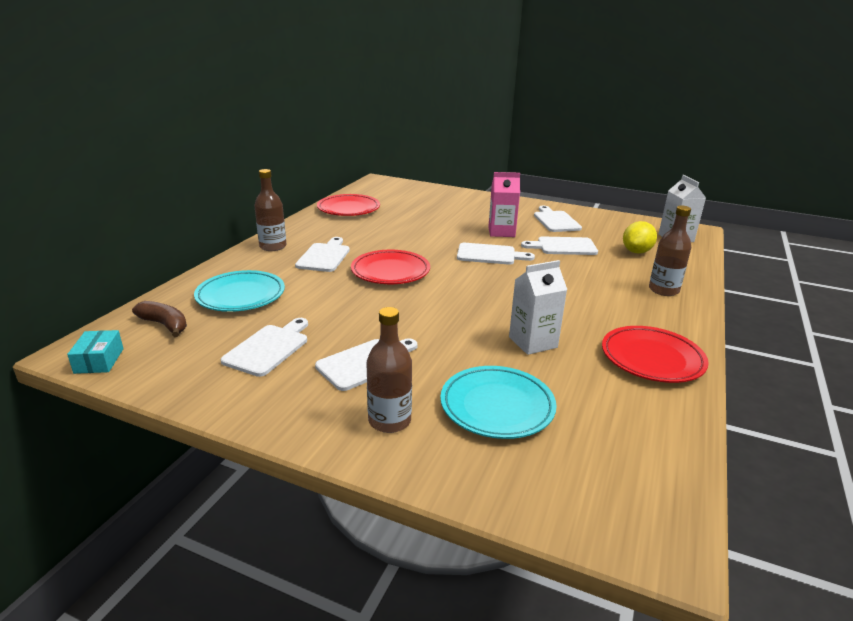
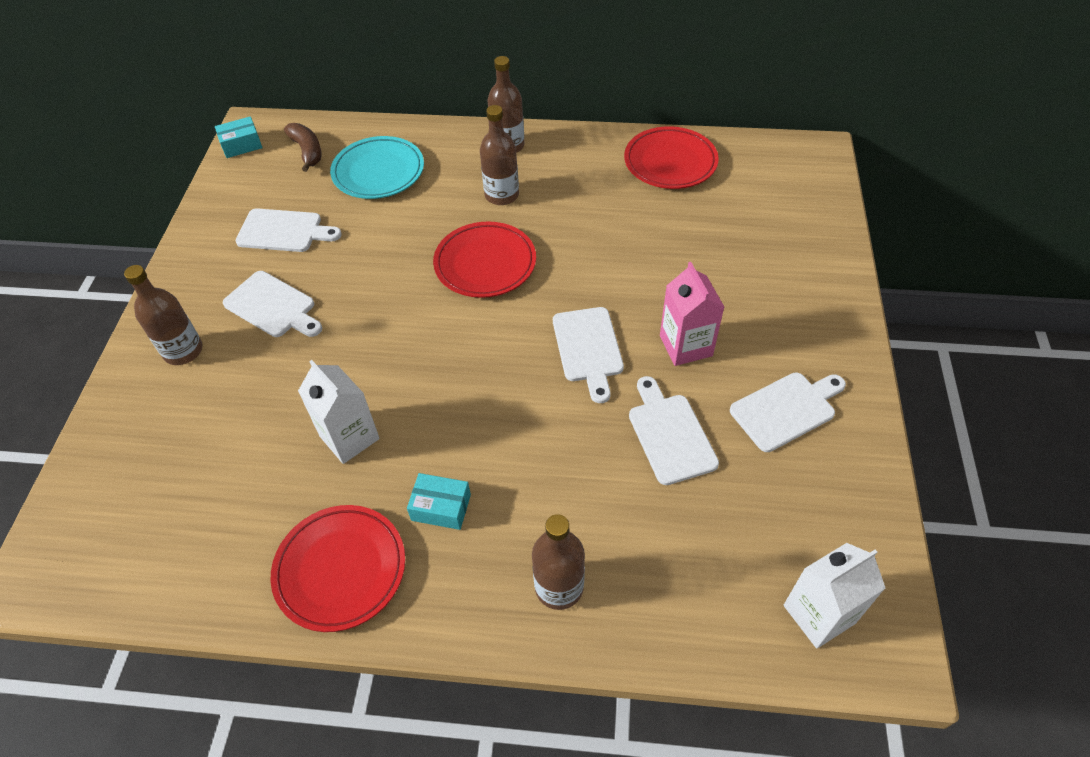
camera: 75 degrees right, 25 degrees up
(165, 325) = (307, 151): brown banana -> brown banana turned 45 degrees counterclockwise
(324, 256) = (501, 195): white cutting board -> brown bottle
(497, 406) = (215, 426): turquoise plate -> none
(603, 316) = (441, 507): none -> turquoise box
(636, 252) = (705, 544): yellow lemon -> none

